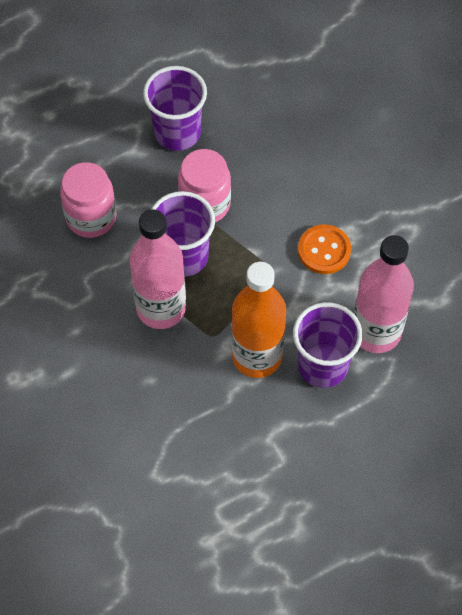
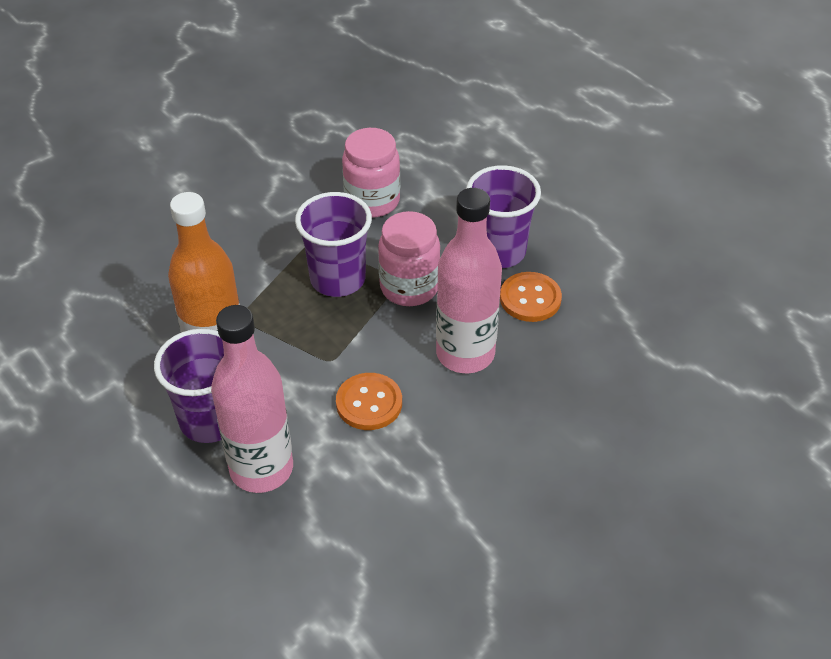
camera: 80 degrees right, 15 degrees down
(161, 308) = (270, 270): pink bottle -> pink bottle (465, 354)
(235, 121) = (530, 299): none -> orange button

